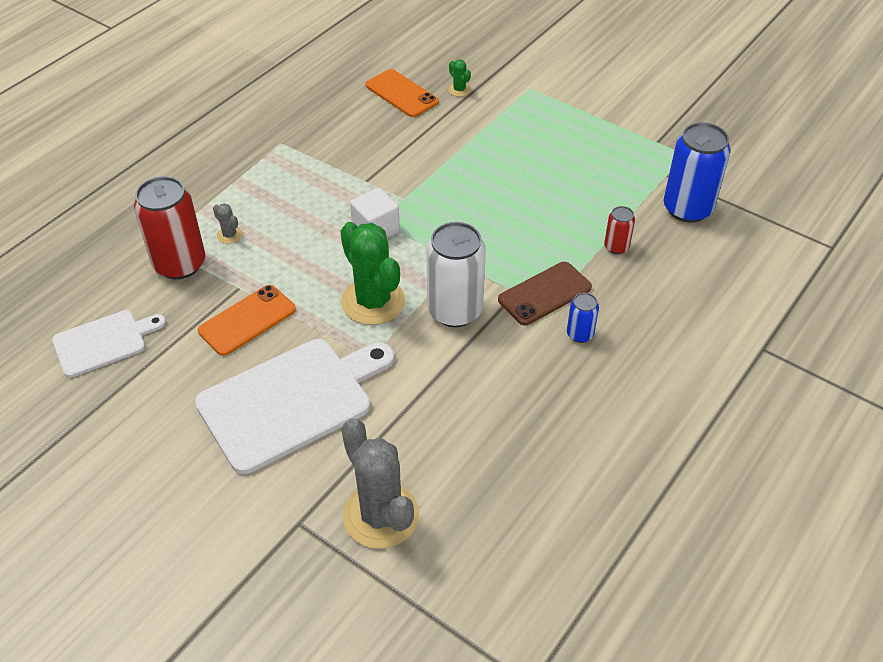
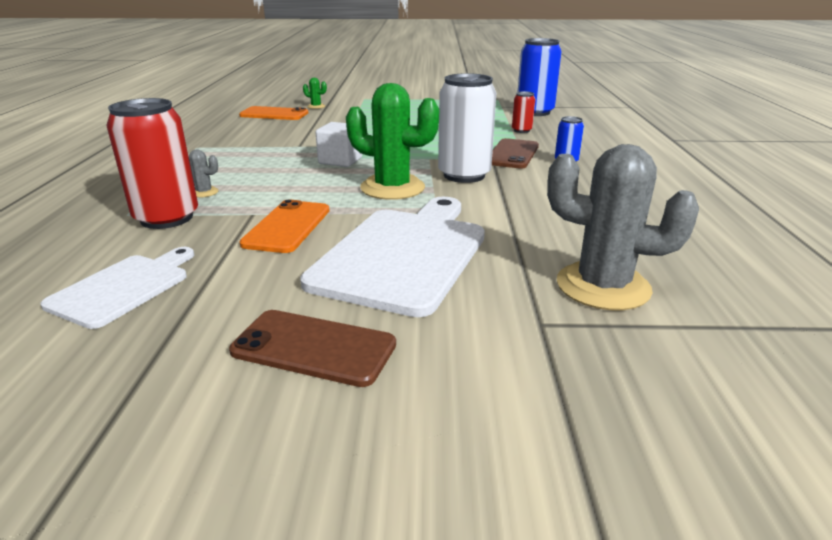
camera: 35 degrees left, 20 degrees down
(158, 463) = (314, 347): none -> brown phone

